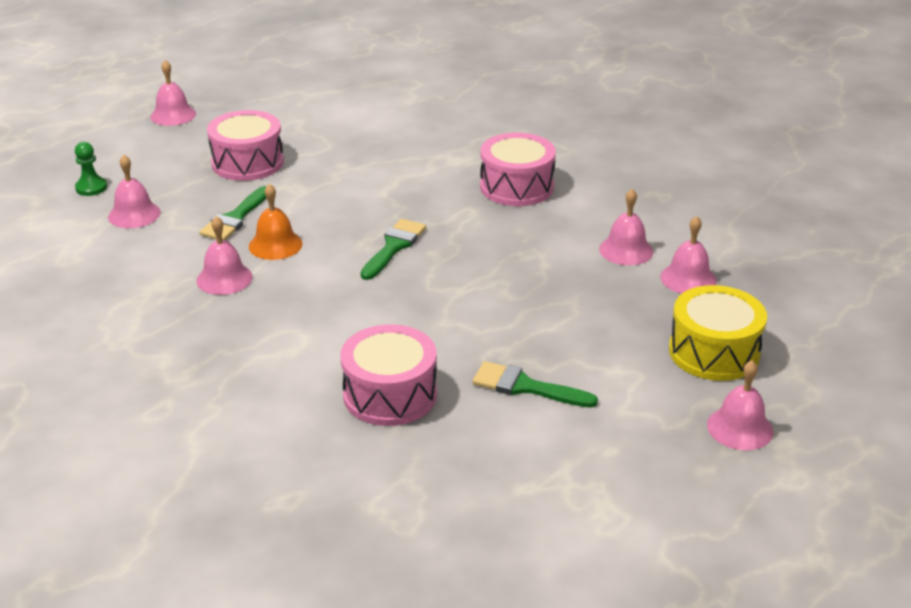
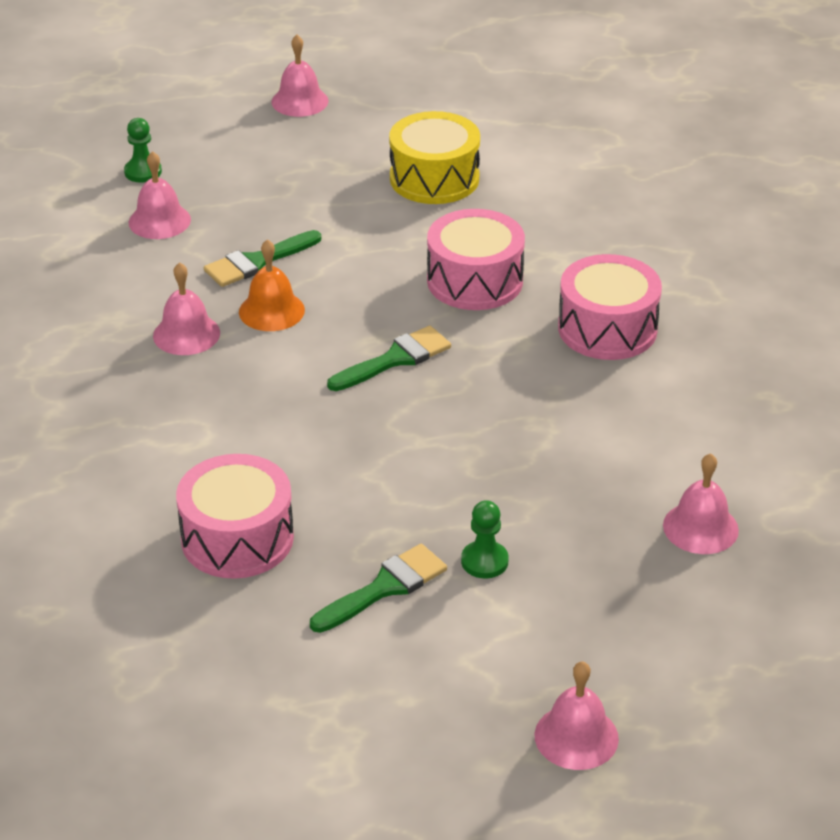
camera: 30 degrees right, 5 degrees up
(247, 162) = (328, 192): pink drum -> pink drum (475, 281)
(525, 387) = (385, 587): green brush -> green brush turned 90 degrees clockwise
(575, 346) = (484, 561): none -> green pawn
(626, 250) = (660, 461): pink bell -> none
(714, 352) = (638, 633): yellow drum -> yellow drum (434, 178)

